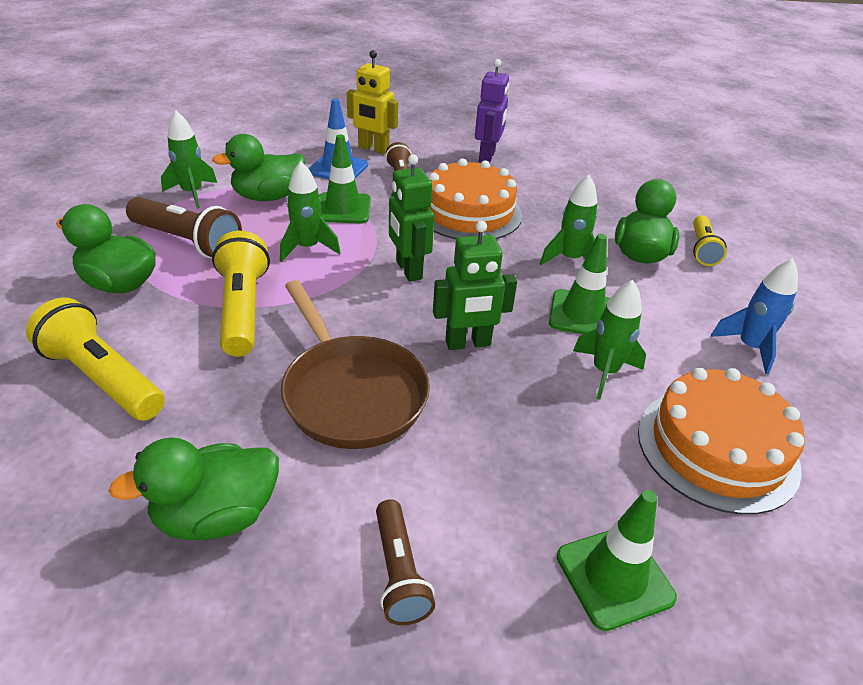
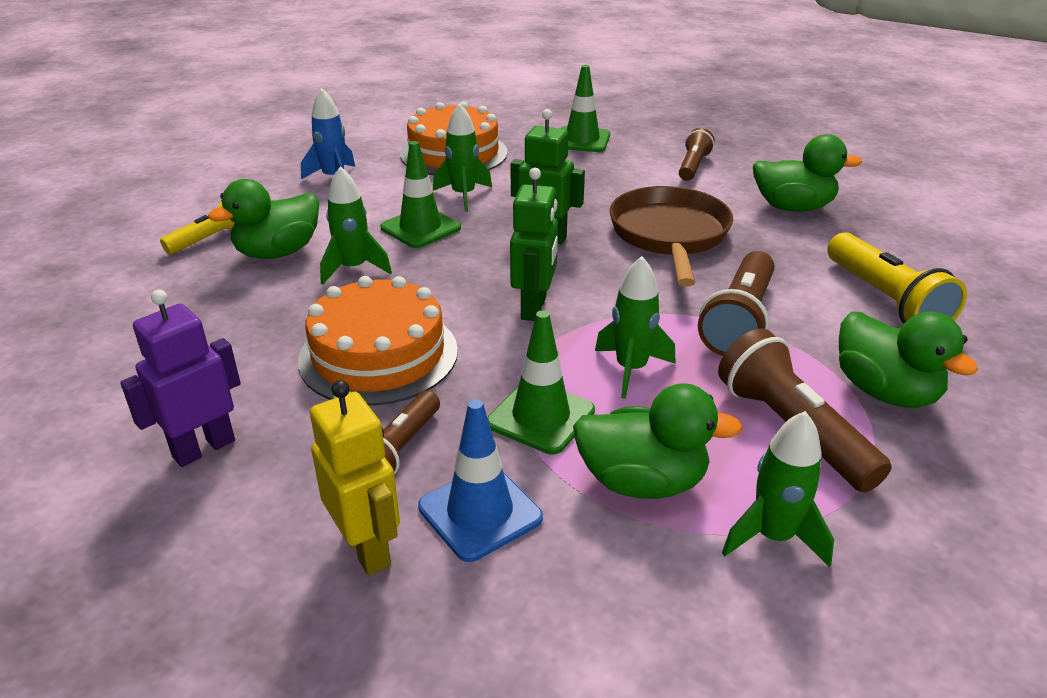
camera: 145 degrees left, 5 degrees down
(243, 309) = (739, 321): yellow flashlight -> brown flashlight

